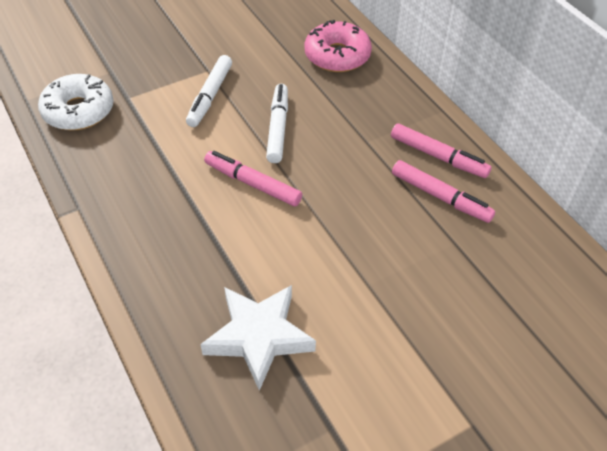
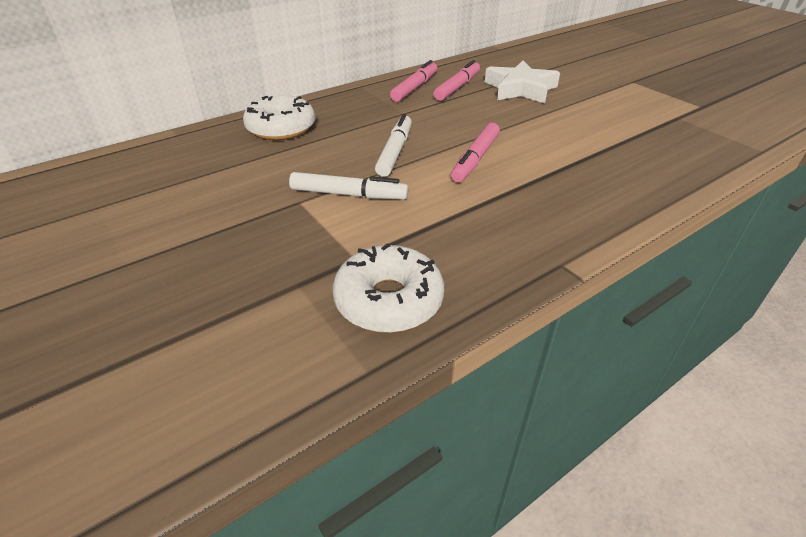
camera: 95 degrees left, 10 degrees down
(259, 337) = (633, 145): white star -> white star (520, 89)
(278, 128) = (395, 152): white marker -> white marker turned 105 degrees clockwise
(337, 56) = (281, 128): pink donut -> white donut

